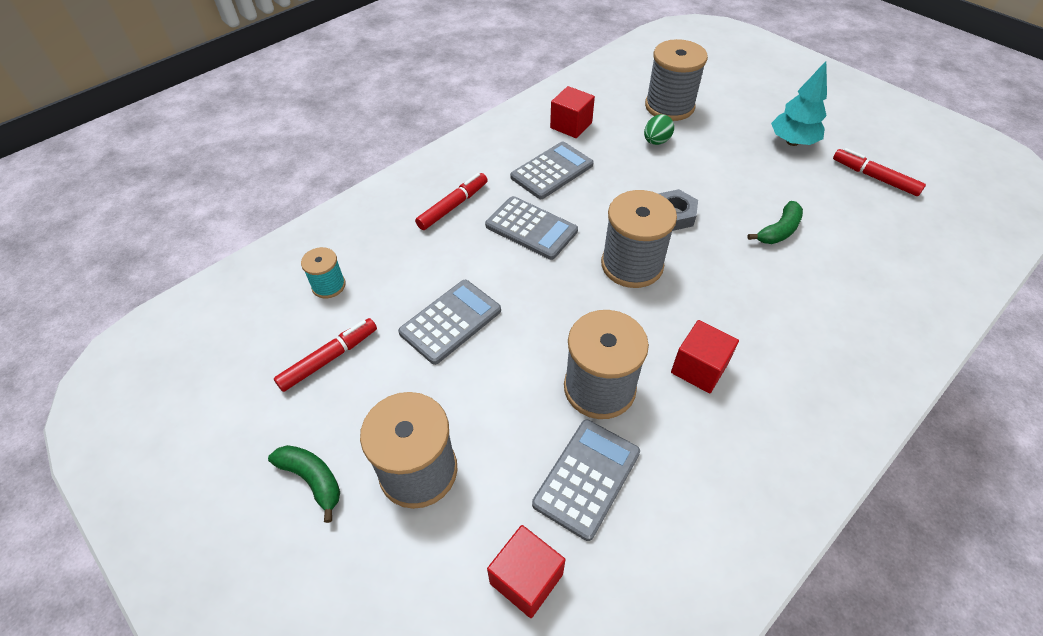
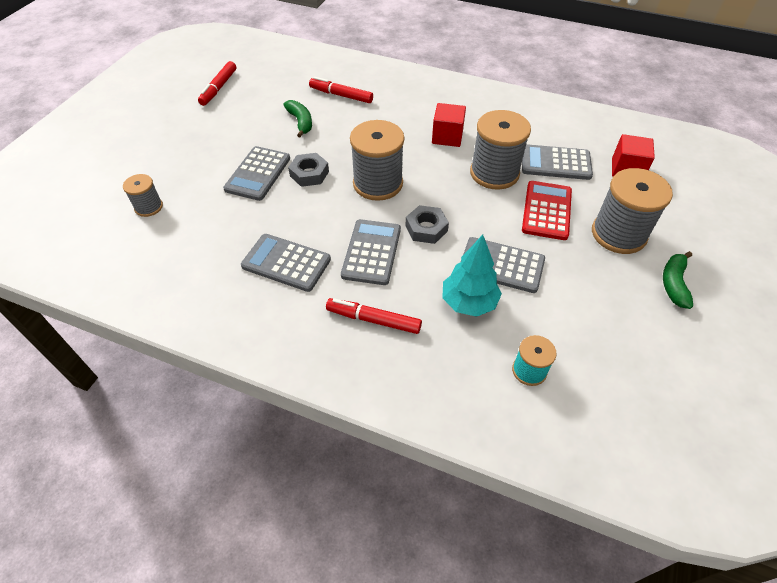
camera: 115 degrees left, 0 degrees up
(329, 358) = (591, 326): red marker -> red marker (341, 95)
(502, 410) = (546, 211): none -> red calculator
(539, 280) = (426, 228): none -> grey nut
(571, 125) = (204, 271): red cube -> none
(656, 141) = (212, 204): green egg -> none
(669, 106) = (149, 207): grey spool -> grey spool, size x0.53
(690, 178) = (258, 174): none -> grey calculator
(779, 231) = (300, 122): green banana -> green banana turned 45 degrees clockwise
(792, 142) = (186, 128): turquoise tree -> turquoise tree (469, 302)

